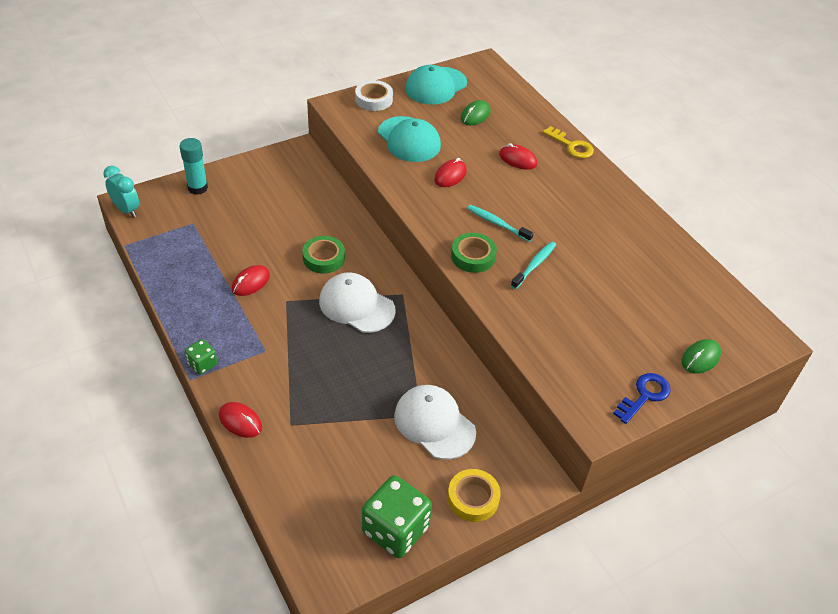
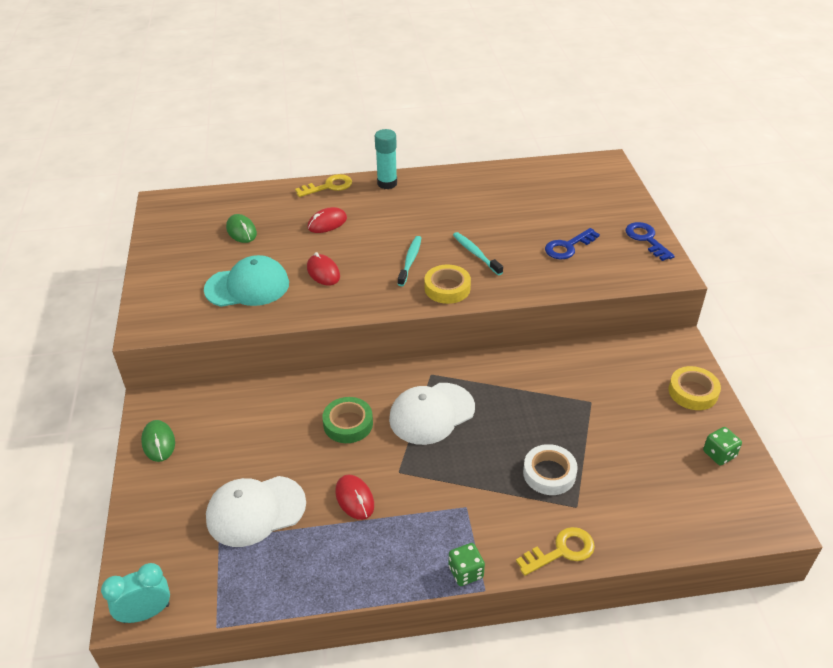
camera: 65 degrees left, 5 degrees down
(197, 188) = (154, 521): turquoise glue stick -> turquoise glue stick (387, 183)
(240, 421) = (561, 551): red mouse -> yellow key
(374, 99) = (158, 296): white tape -> white tape (549, 473)
(395, 530) = (719, 454): green dice -> green dice, size x0.50
(434, 423) = (604, 395): white cap -> white cap (255, 511)
(436, 86) = (172, 245): turquoise cap -> none
(473, 256) = (447, 288): green tape -> yellow tape
(497, 223) = (410, 261): turquoise toothbrush -> turquoise toothbrush turned 135 degrees clockwise
(589, 331) = (568, 247): none -> blue key
(700, 358) = (615, 200): green mouse -> green mouse (158, 442)

